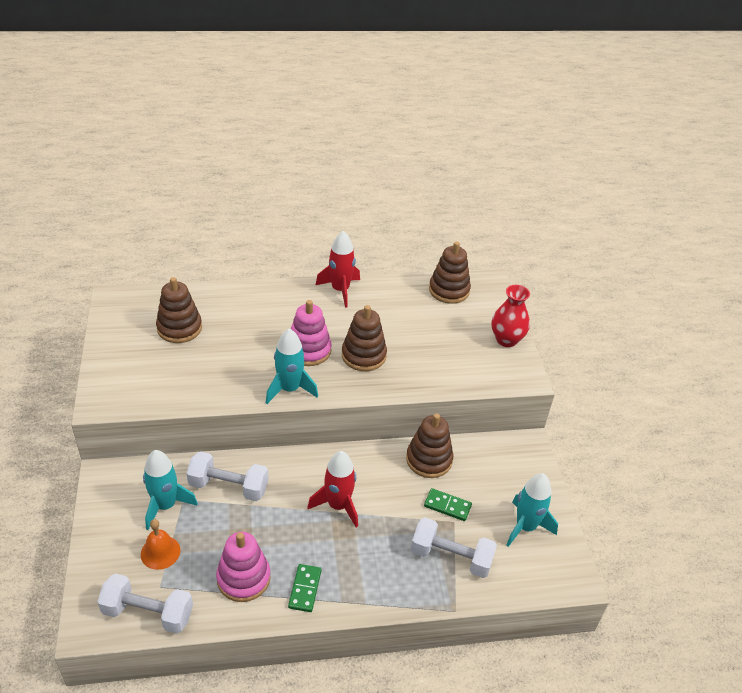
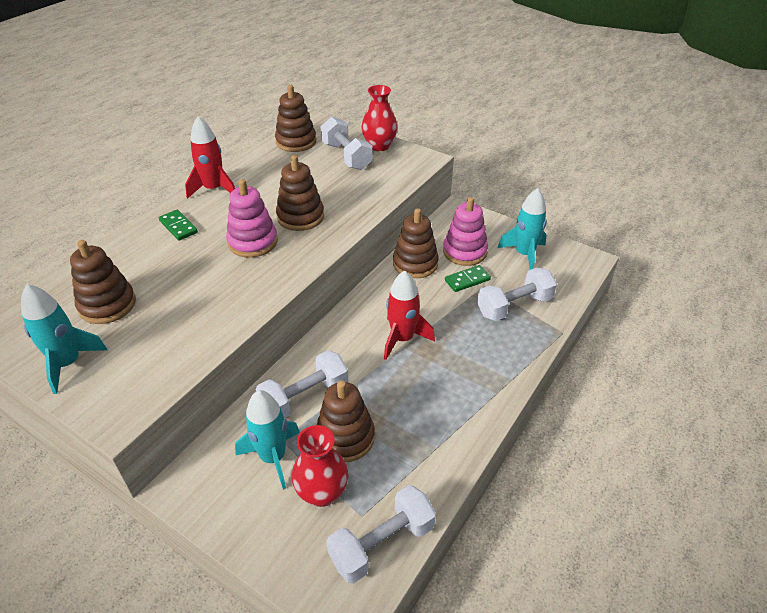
camera: 45 degrees left, 0 degrees up
(160, 552) = (322, 493): orange bell -> red vase
(215, 533) = (345, 437): none -> brown stacking toy
(243, 578) = (413, 445): pink stacking toy -> pink stacking toy (464, 252)
(290, 389) = (280, 276): turquoise rocket -> turquoise rocket (68, 363)
(305, 589) = (463, 409): green domino -> green domino (178, 227)
(467, 330) = (346, 156): none -> white dumbbell

